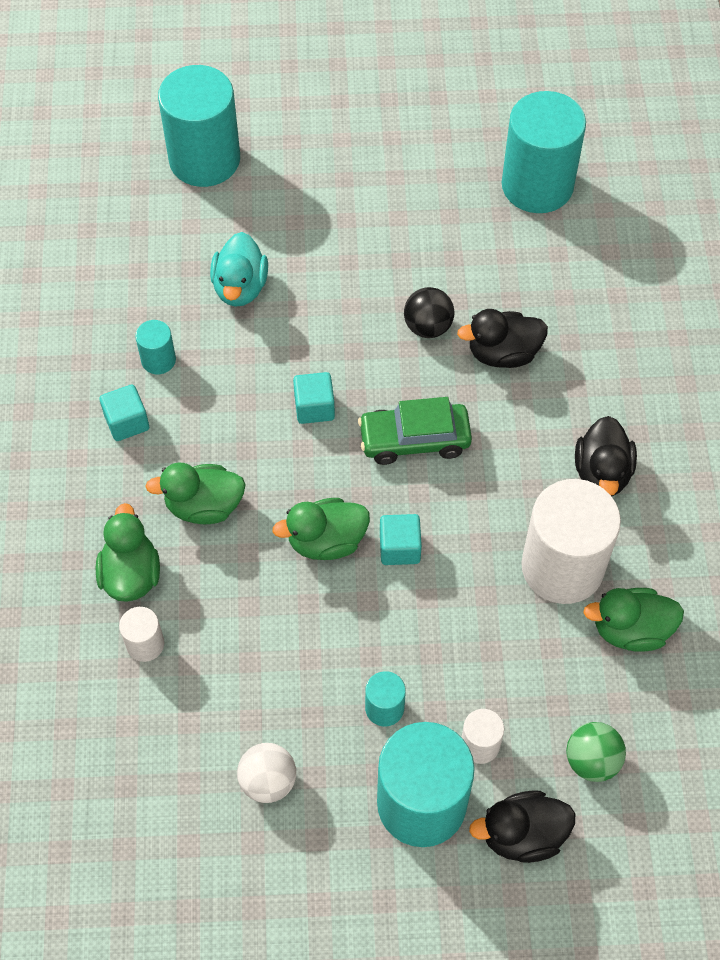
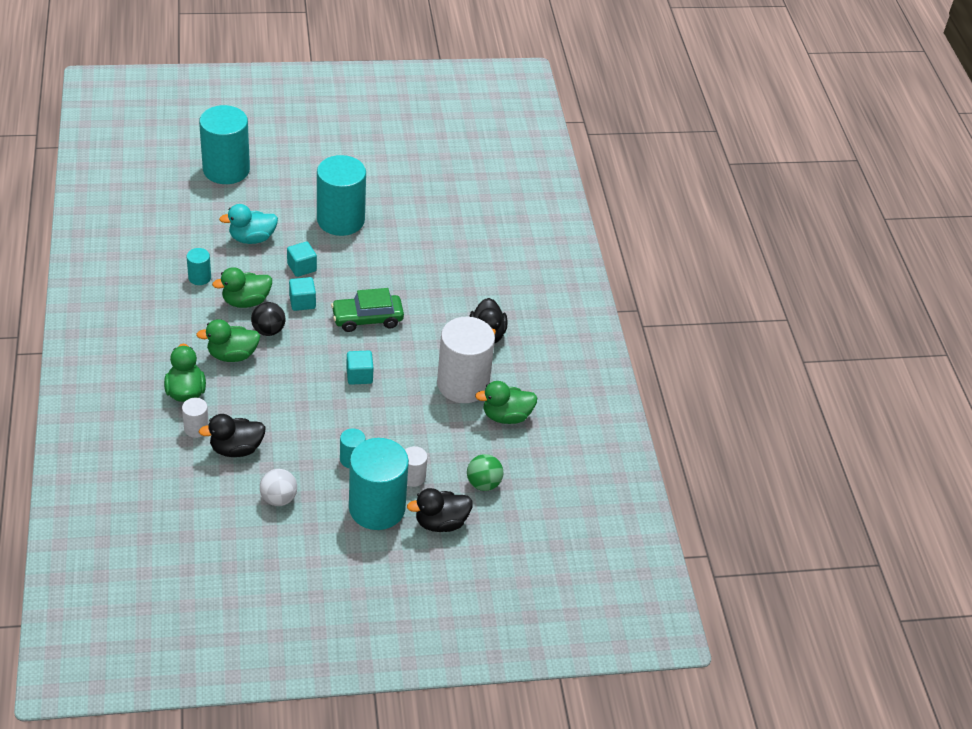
camera: 10 degrees left, 15 degrees down
(127, 422) = (180, 311): turquoise cube -> turquoise cube (301, 267)
(240, 287) = (252, 238): turquoise duck -> turquoise duck turned 75 degrees clockwise
(326, 541) = (312, 373): green duck -> green duck (246, 301)
(428, 326) = (374, 259): black ball -> black ball (268, 330)
(503, 353) = (423, 273): black duck -> black duck (236, 449)
(537, 185) = (442, 184): turquoise cylinder -> turquoise cylinder (340, 220)

